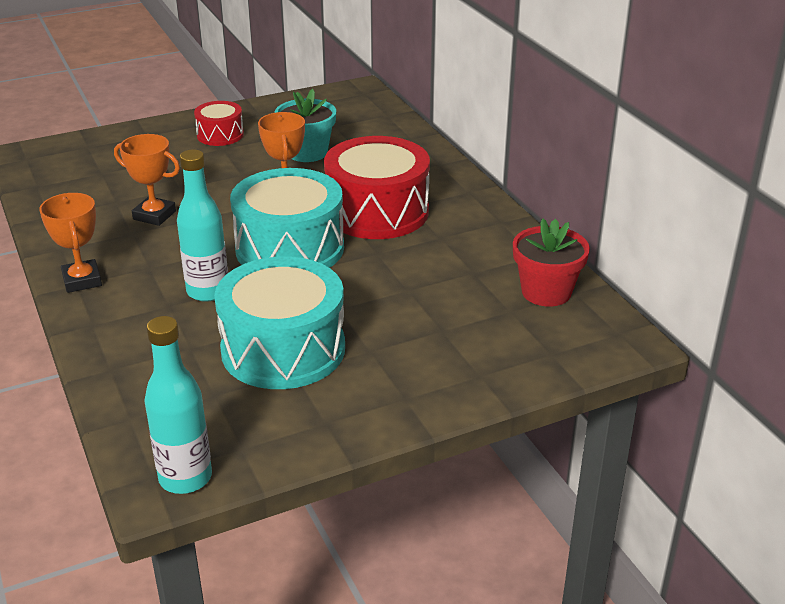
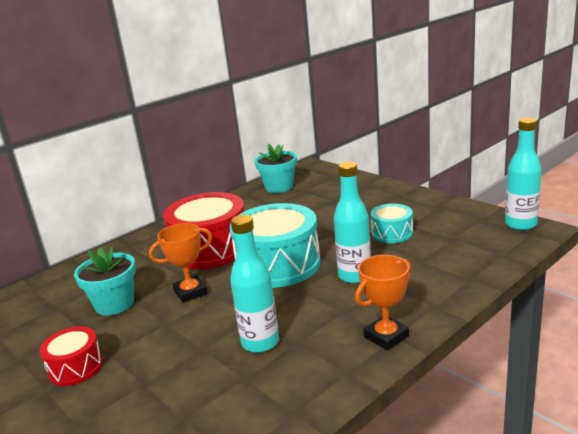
camera: 105 degrees left, 10 degrees down
(154, 215) = (260, 342): orange trophy -> turquoise bottle
(283, 349) = (392, 233): turquoise drum -> turquoise drum, size x0.51
(546, 292) = (279, 187): red flower pot -> turquoise flower pot

